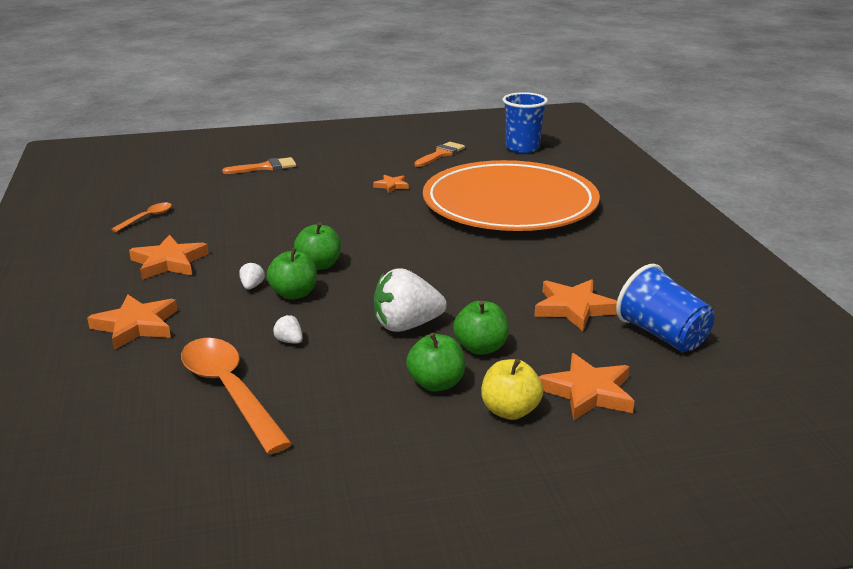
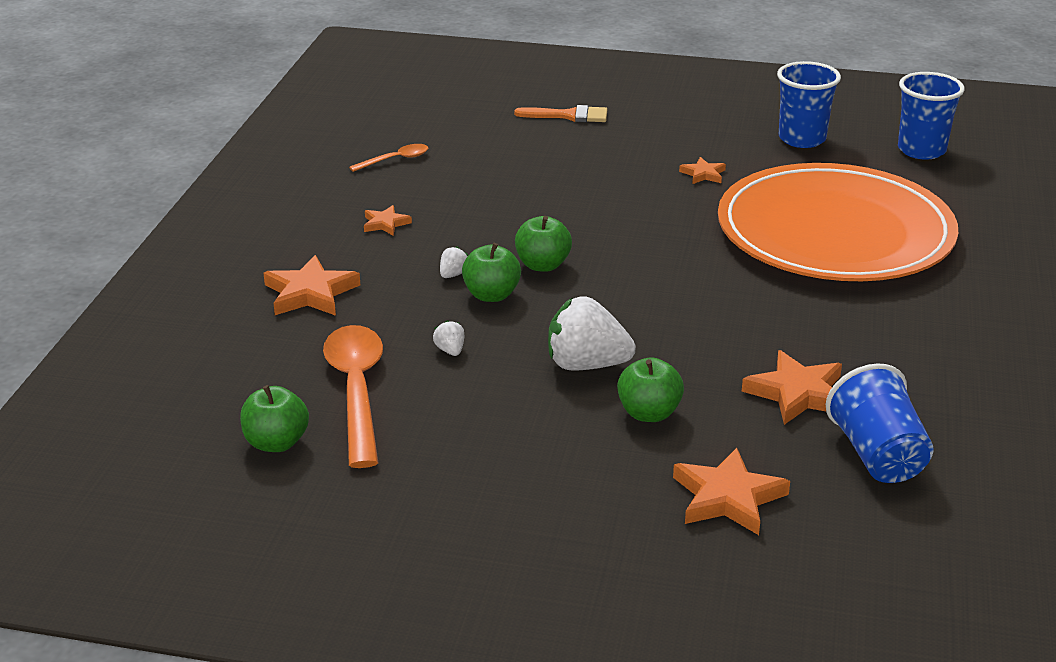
camera: 25 degrees right, 5 degrees up
(169, 262) = (385, 223): orange star -> orange star, size x0.55
(436, 384) = (569, 441): green apple -> green apple (276, 443)
(441, 154) = (802, 139): orange brush -> blue cup
(510, 411) = (624, 493): yellow apple -> none

